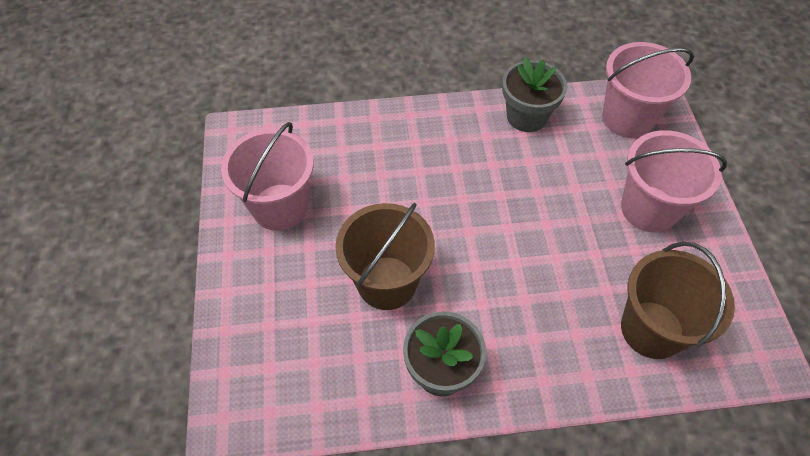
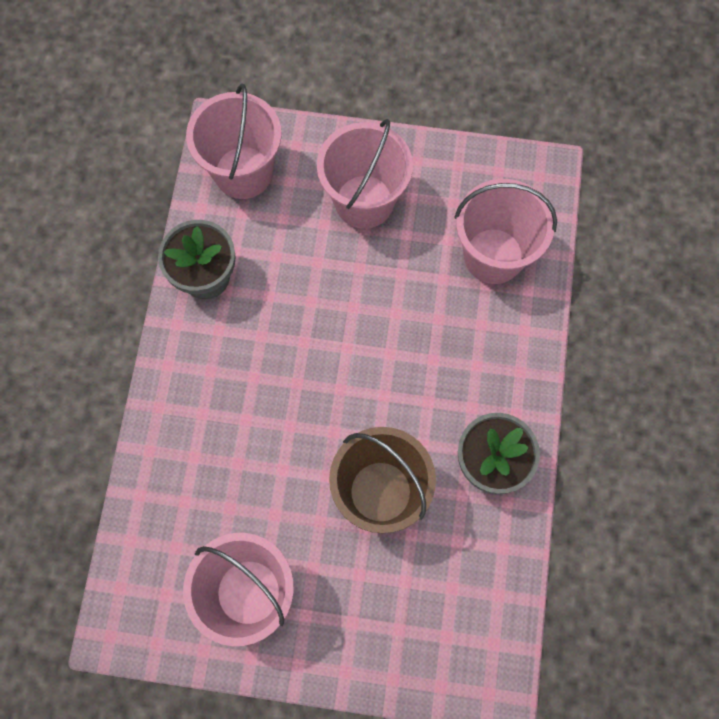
camera: 75 degrees left, 15 degrees up
(652, 329) = (493, 256): brown bucket -> pink bucket

